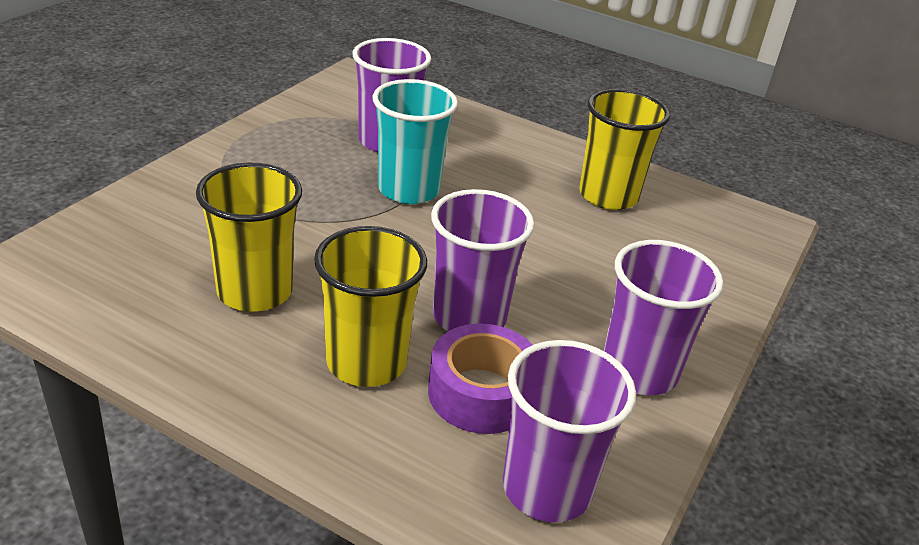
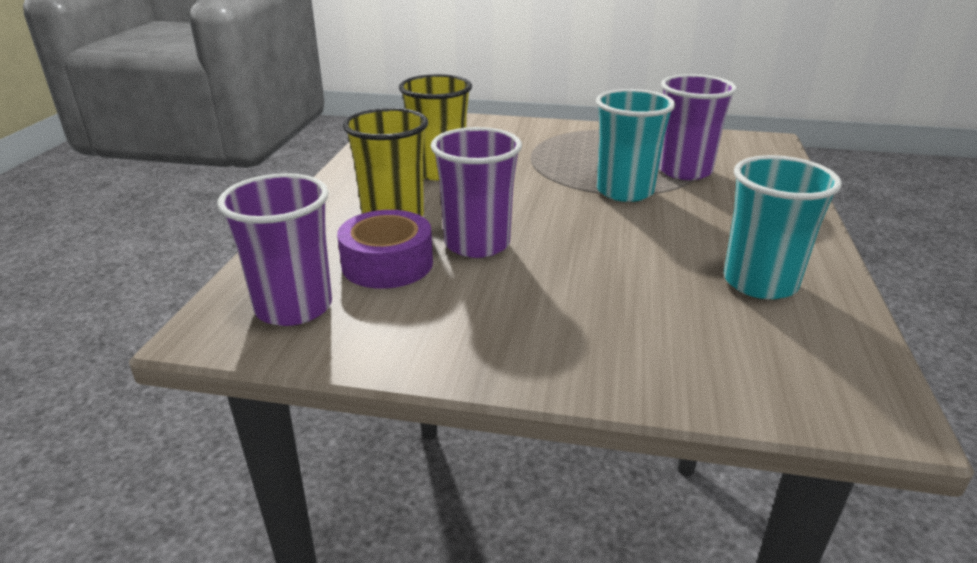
camera: 75 degrees right, 5 degrees down
(608, 196) = (760, 282): yellow cup -> turquoise cup
(639, 371) = (469, 335): purple cup -> none

